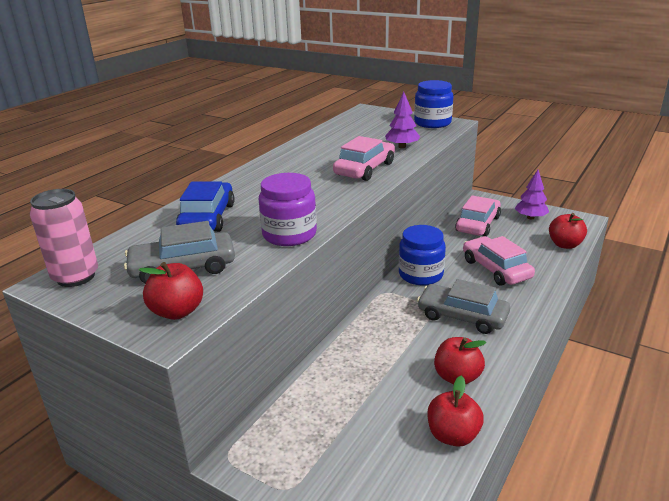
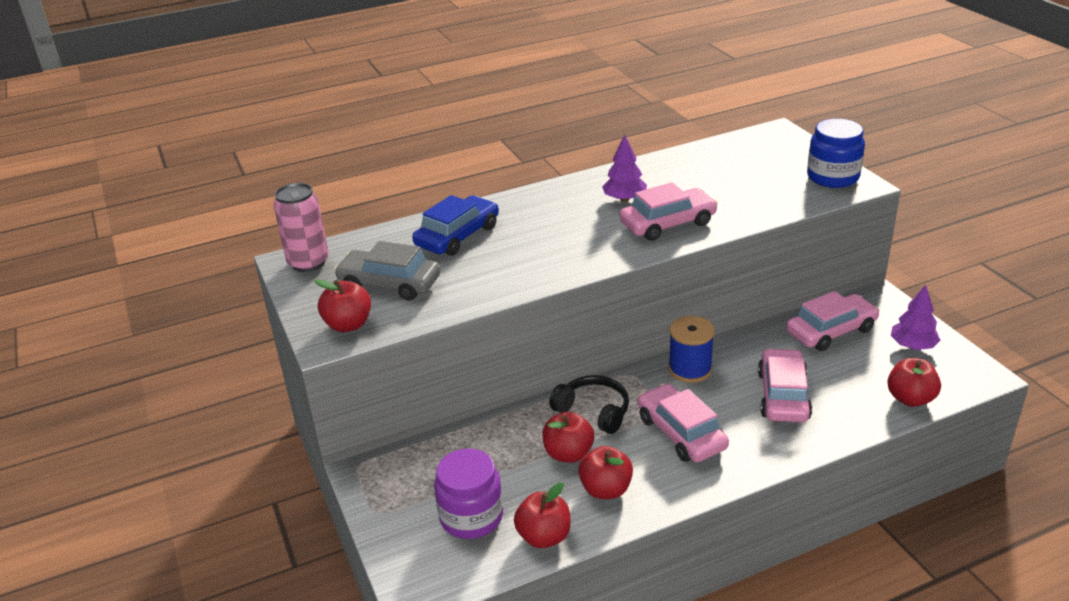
camera: 35 degrees right, 5 degrees up
(289, 234) = (506, 281): purple jar -> purple jar (471, 517)
(386, 327) = (593, 411): none -> black headphones
(401, 364) = (568, 454): none -> red apple
(402, 146) = (748, 204): purple tree -> purple tree (624, 199)
(420, 274) = (690, 369): blue jar -> blue spool
(462, 316) = (681, 433): grey car -> pink car

